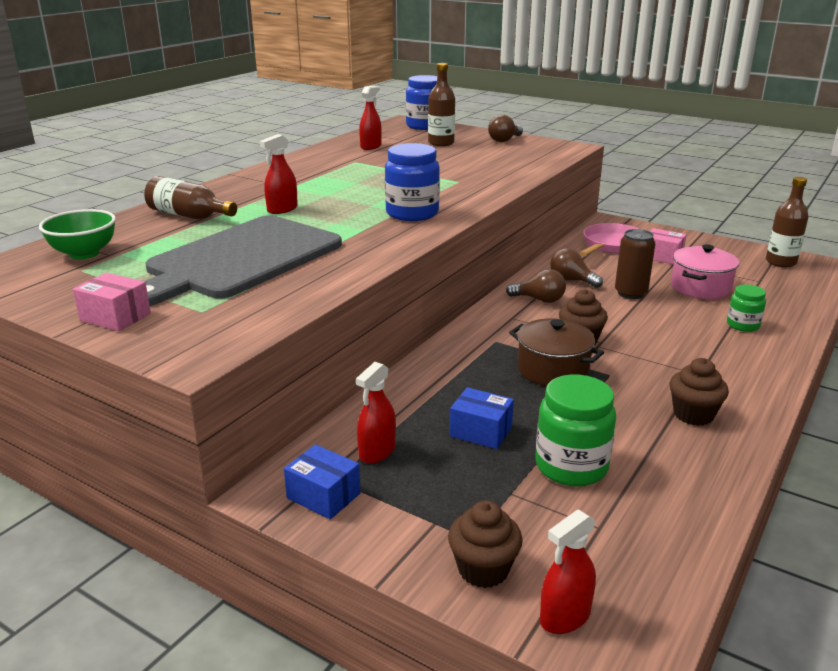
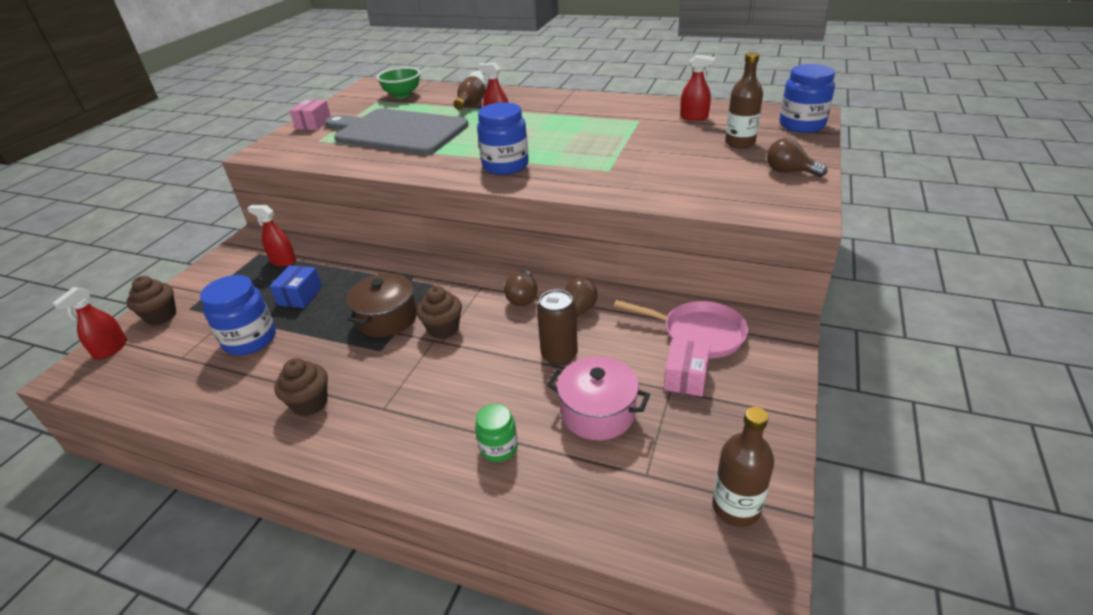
camera: 80 degrees right, 10 degrees up
(323, 496) = (244, 253): blue box -> none
(565, 617) = (111, 349): red spray bottle -> red spray bottle turned 105 degrees counterclockwise
(571, 466) = (250, 340): green jar -> blue jar

